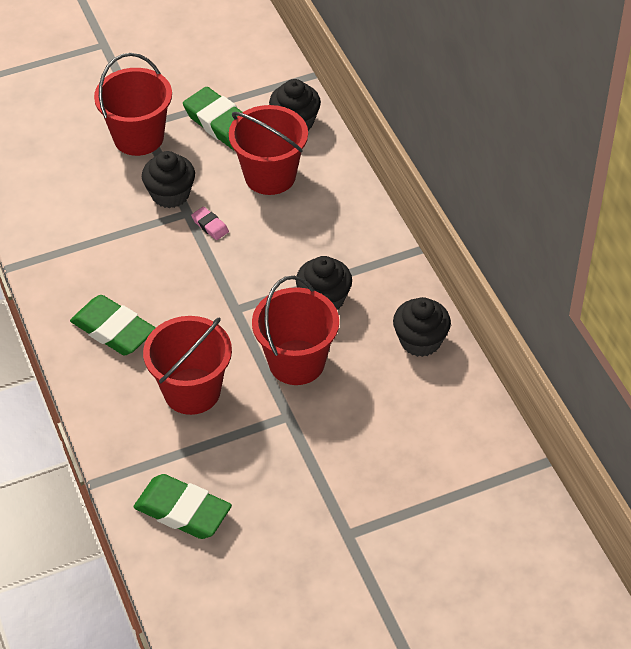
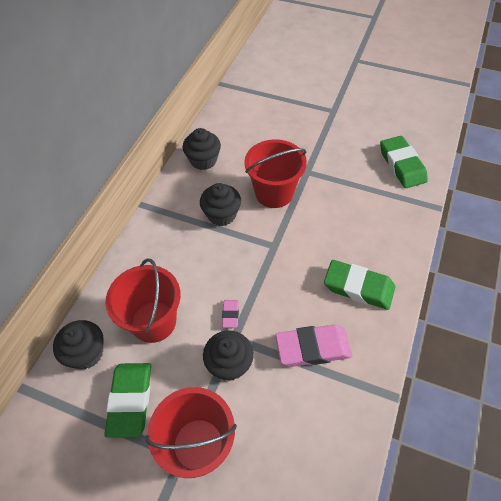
camera: 135 degrees left, 5 degrees up
(111, 252) = (313, 348): none -> pink eraser
(113, 330) = (358, 287): green eraser -> green eraser turned 60 degrees counterclockwise
(192, 391) = (344, 217): red bucket -> none

